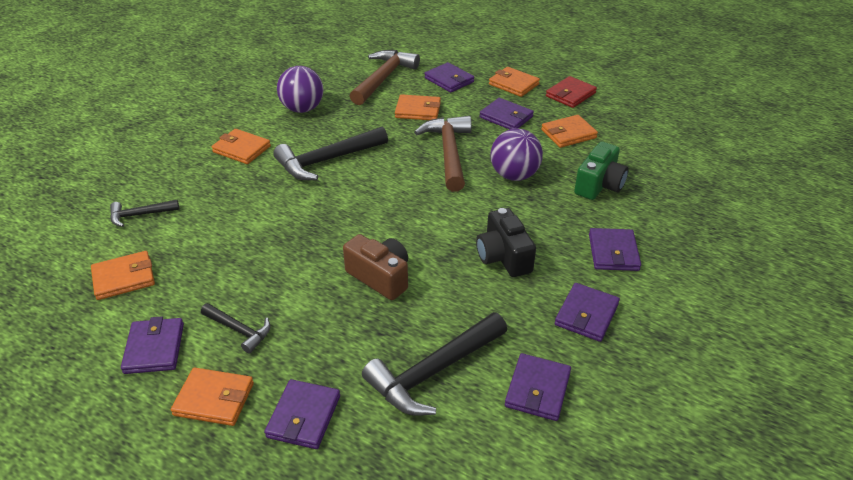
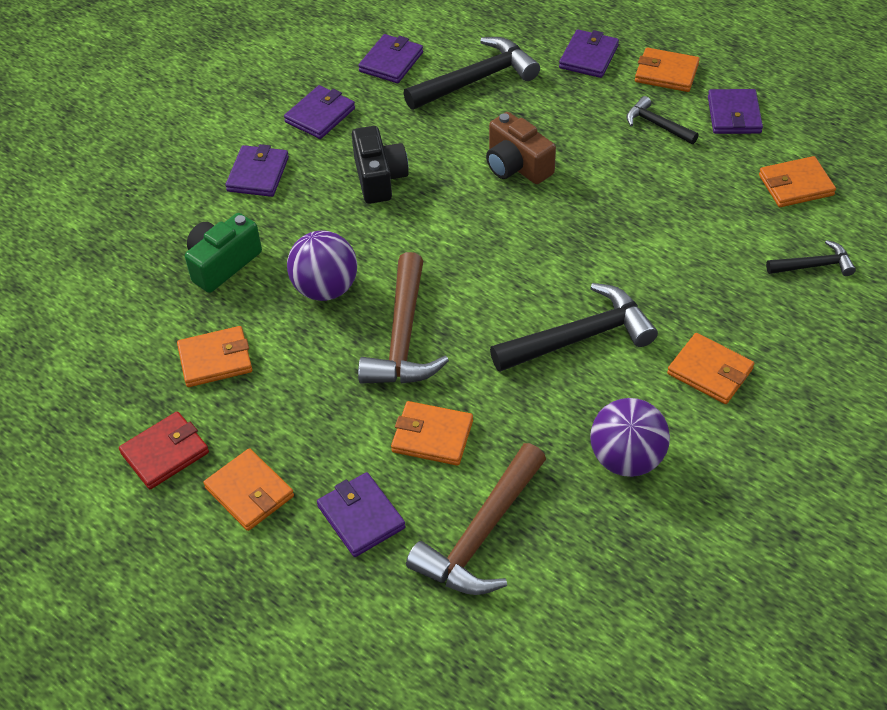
camera: 170 degrees left, 10 degrees up
(506, 117) = (294, 406): purple wallet -> none

